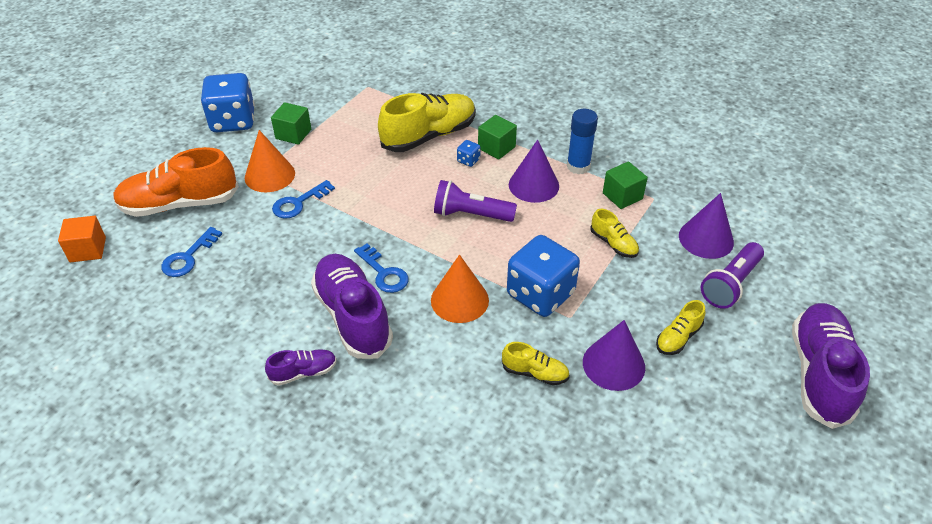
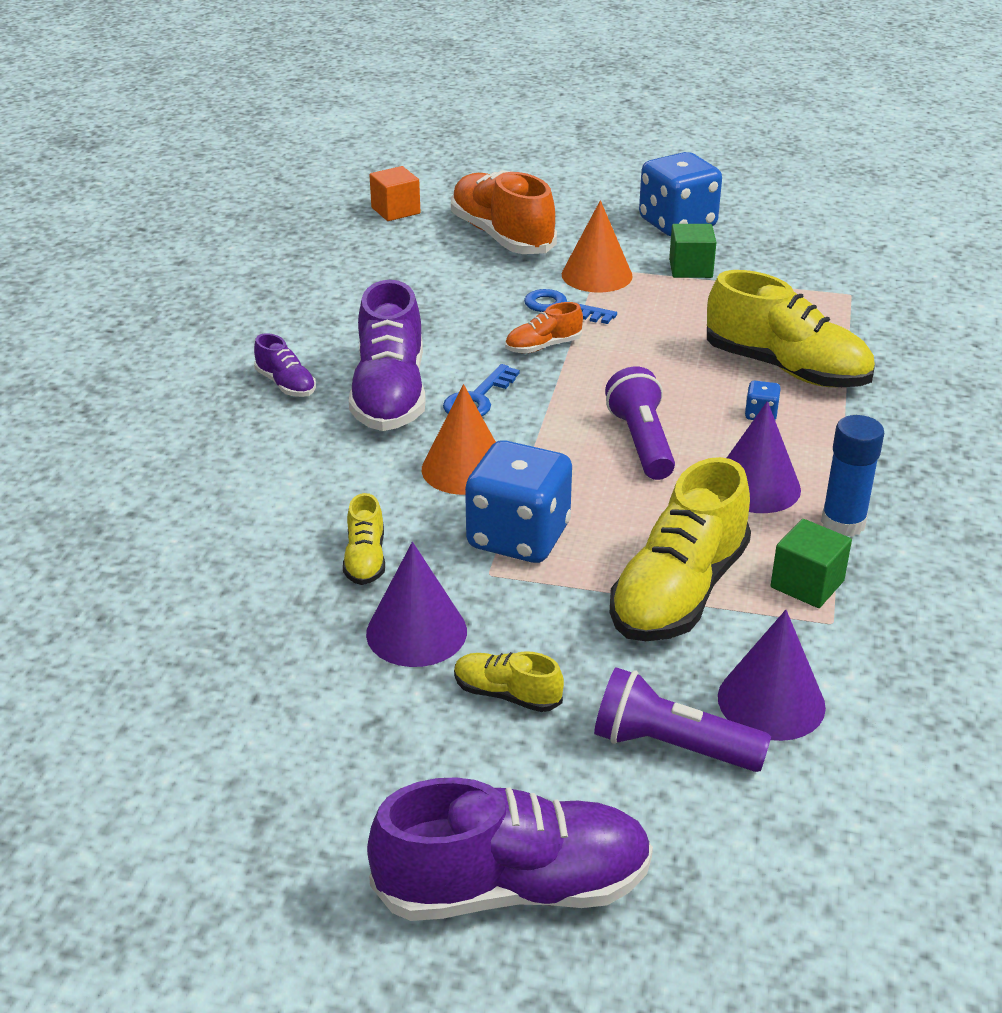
camera: 70 degrees right, 10 degrees down
(188, 257) = (421, 266): blue key -> none
(341, 225) = (543, 346): none -> orange shoe
(353, 316) = (390, 395): purple shoe -> purple shoe turned 135 degrees clockwise
(496, 148) = (815, 433): green cube -> none
(613, 244) = (678, 592): yellow shoe -> yellow shoe, size x2.08

